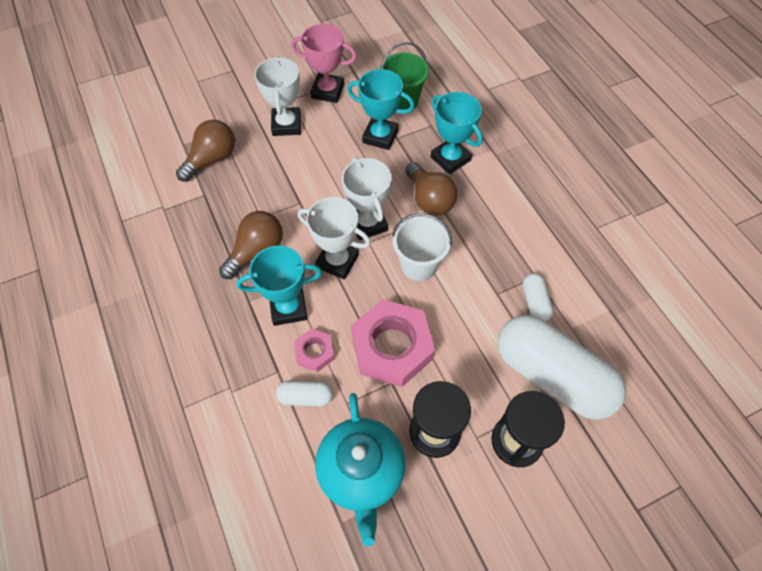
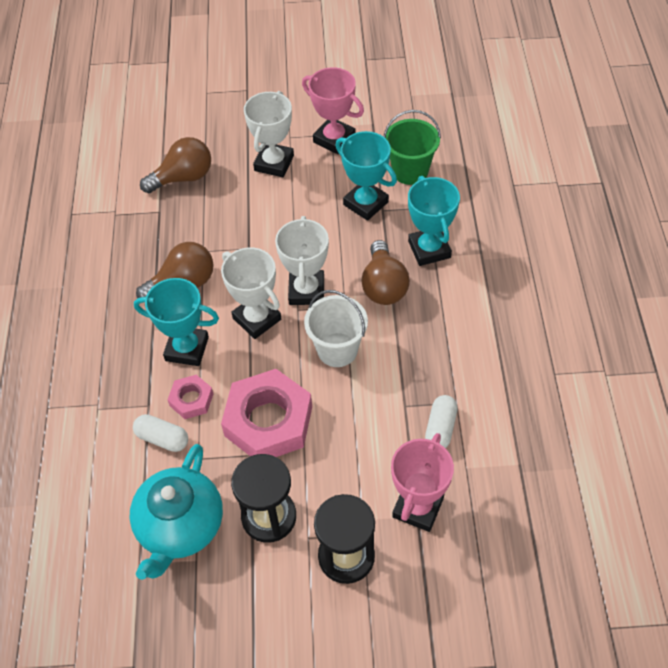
camera: 25 degrees right, 5 degrees down
(552, 375) = (418, 507): white capsule -> pink trophy

